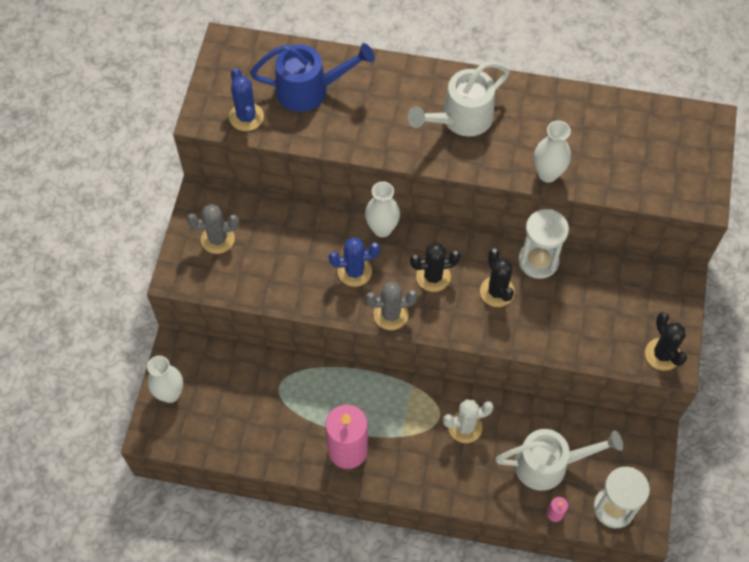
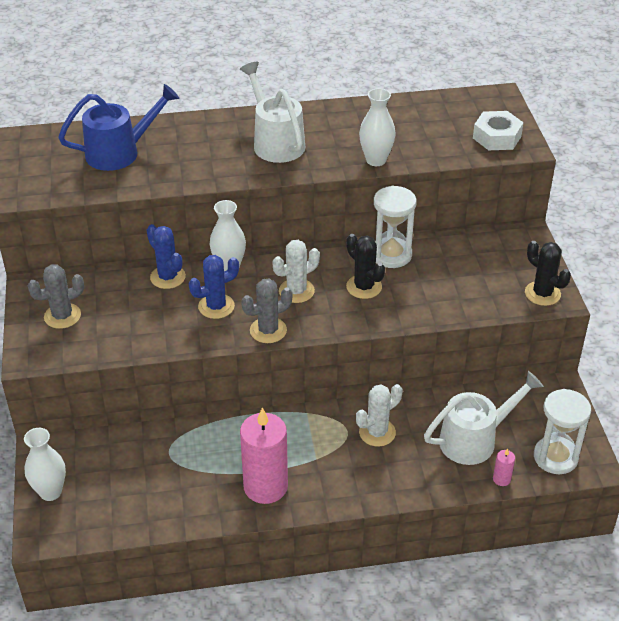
camera: 20 degrees left, 20 degrees down
(246, 117) = (64, 184): blue cactus -> blue cactus (168, 277)
(433, 276) = (296, 291): black cactus -> white cactus
(460, 119) = (275, 142): white watering can -> white watering can turned 120 degrees clockwise
(681, 179) = (497, 137): none -> white nut

